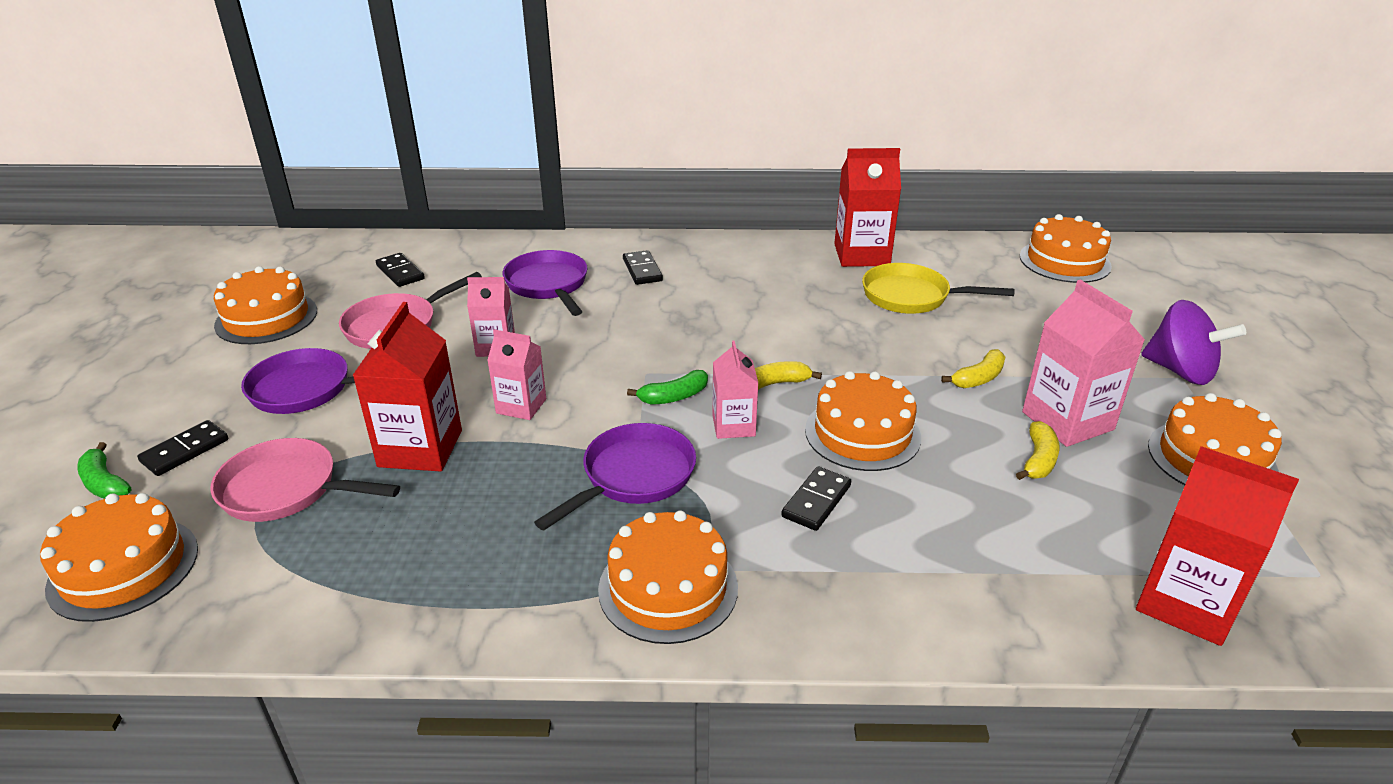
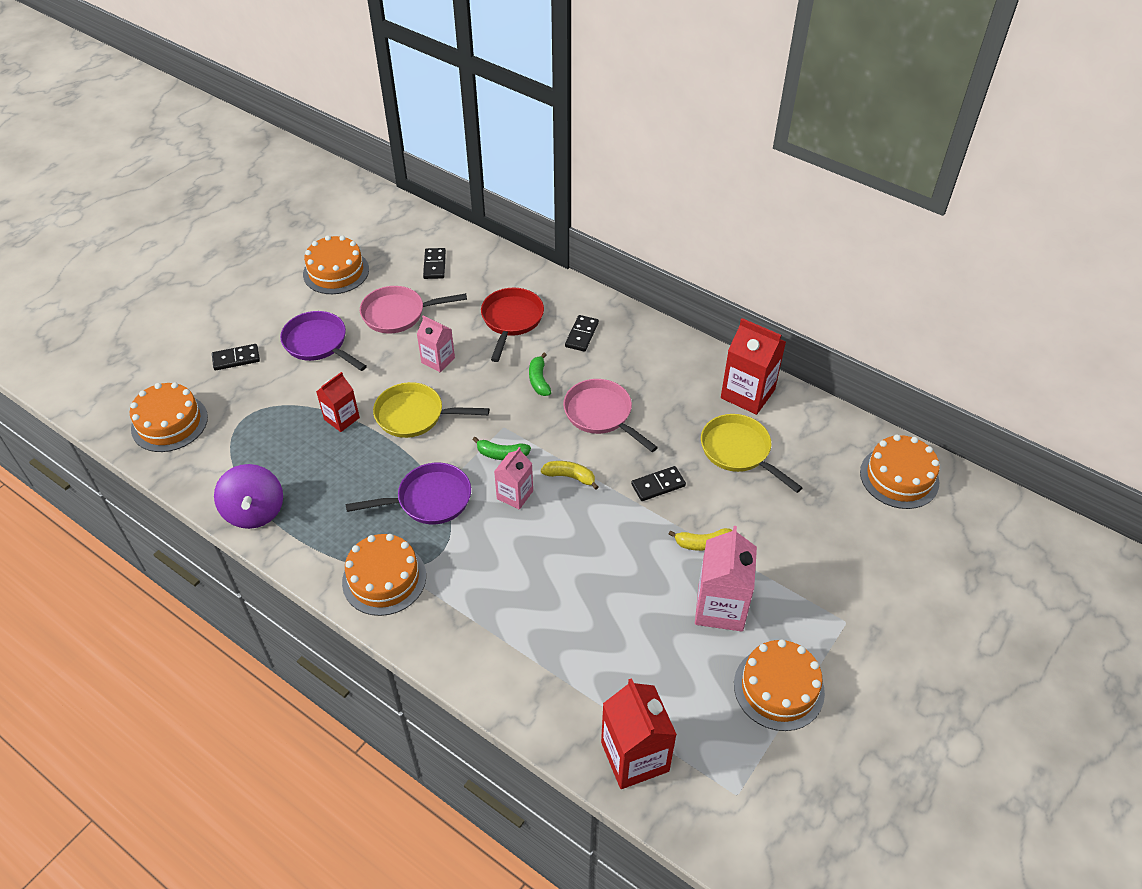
camera: 35 degrees right, 15 degrees up
(105, 483) = (191, 362): green banana -> green banana (539, 380)
(286, 490) = (263, 412): pink pan -> pink pan (601, 414)
(420, 448) = (342, 418): red carton -> red carton, size x0.61
(521, 406) = (414, 415): pink carton -> yellow pan
(548, 285) = (511, 320): purple pan -> red pan
(816, 501) = (507, 572): black domino -> black domino (658, 485)
(862, 433) = (582, 543): orange cake -> none
(1038, 460) = (665, 623): yellow banana -> none
(1180, 371) = (852, 617): purple spinning top -> purple spinning top (255, 511)

